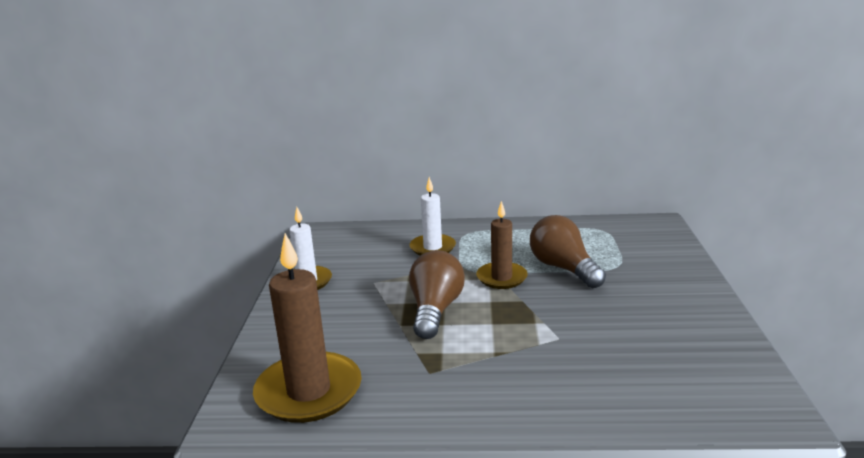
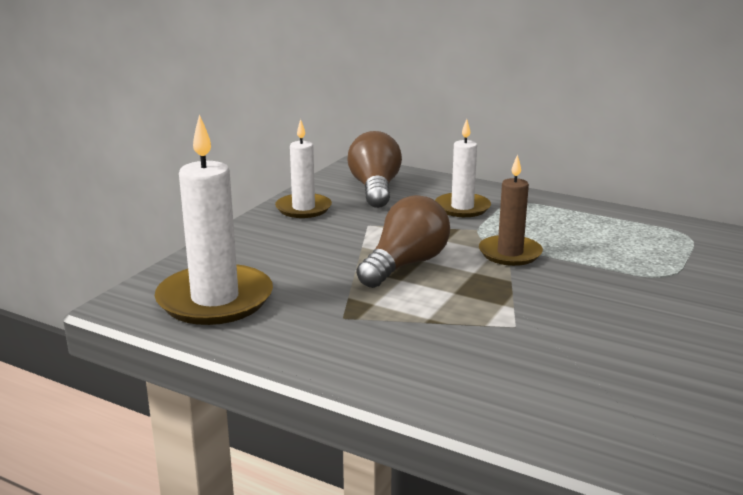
camera: 25 degrees right, 0 degrees up
(309, 391) = (215, 300): brown candle -> white candle
(563, 268) = (594, 262): brown light bulb -> brown light bulb (375, 189)

